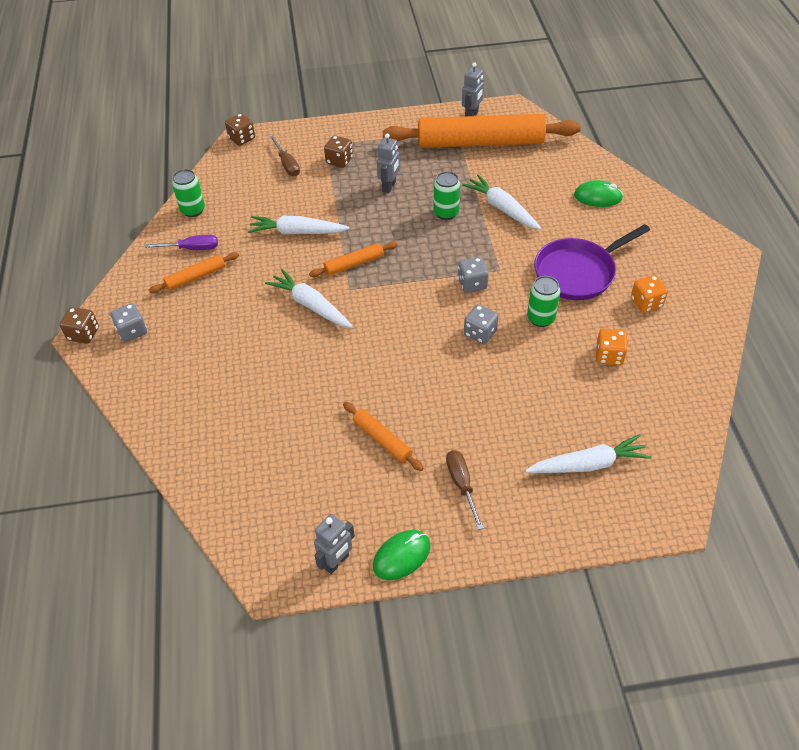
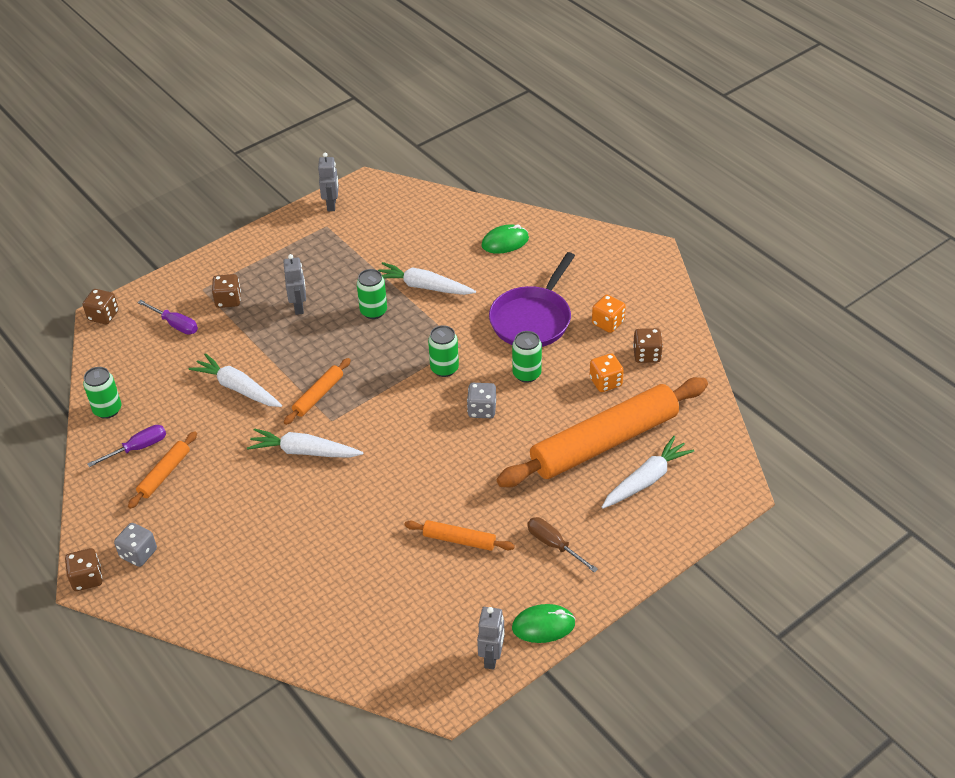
camera: 30 degrees left, 5 degrees down
(287, 164) = (175, 324): brown screwdriver -> purple screwdriver
(297, 232) = (237, 388): white carrot -> white carrot turned 60 degrees clockwise
(401, 556) = (543, 625): green mouse -> green mouse turned 60 degrees clockwise
(472, 284) = (444, 368): grey dice -> green can
(480, 142) = (359, 229): orange rolling pin -> orange rolling pin (604, 442)
(665, 347) = (646, 355): none -> brown dice

